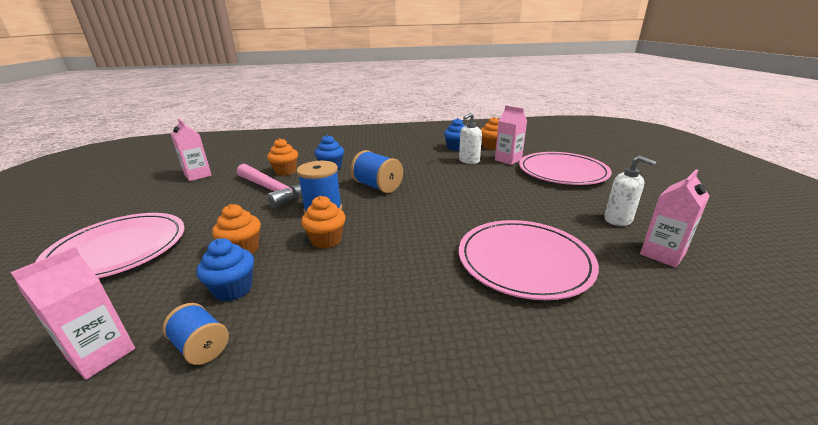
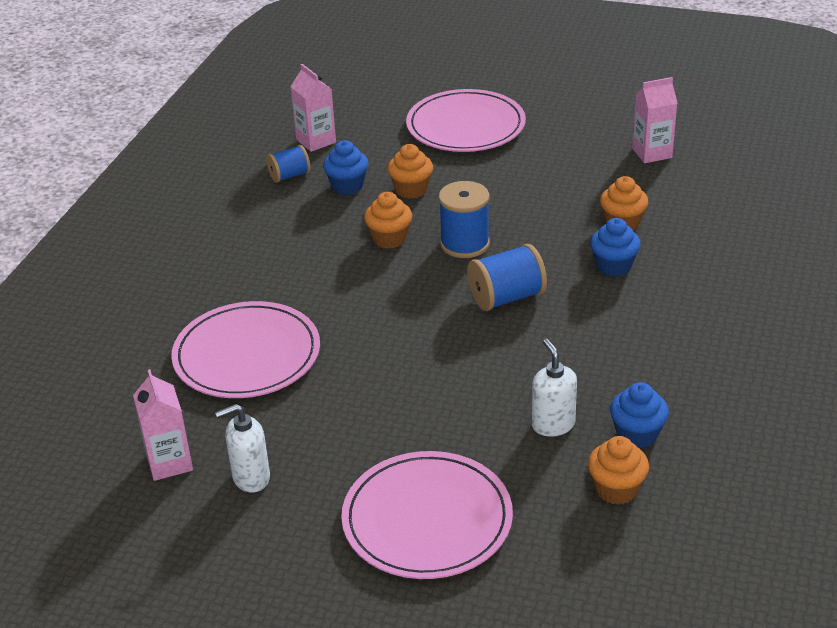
camera: 115 degrees right, 10 degrees up
(272, 190) = (554, 210): pink hammer -> none
(508, 160) = (526, 478): pink carton -> none

